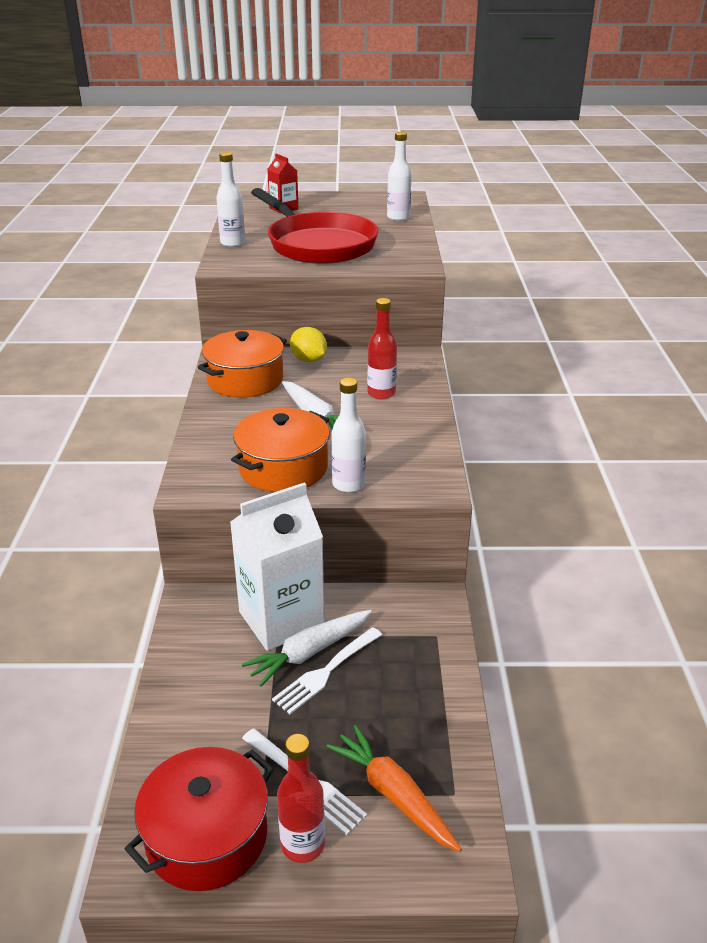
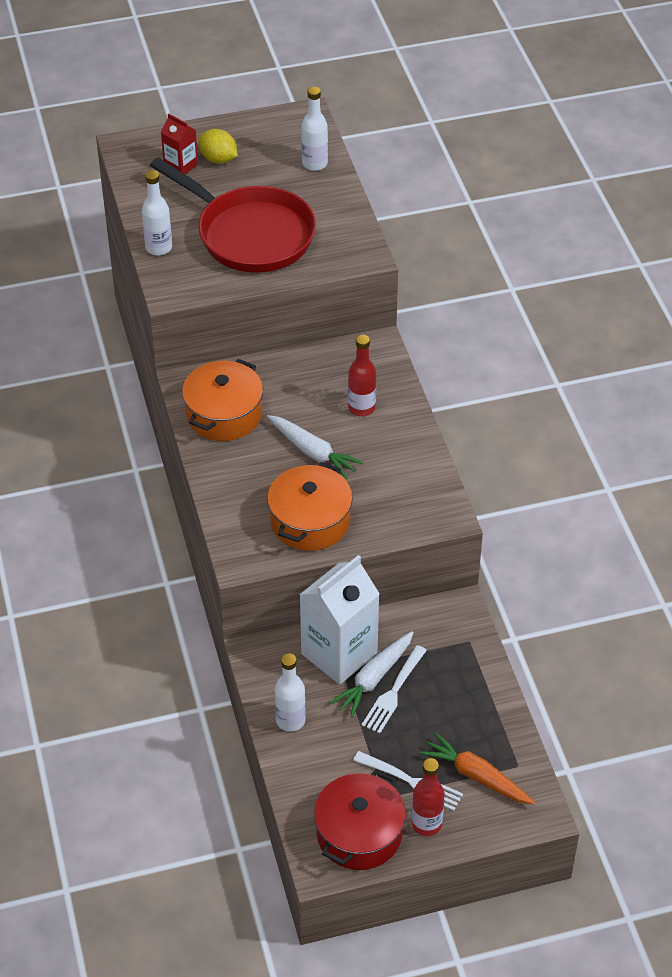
camera: 15 degrees left, 15 degrees up
(308, 360) = (273, 372): yellow lemon -> yellow lemon (218, 159)
(348, 484) = (373, 528): white bottle -> white bottle (290, 720)

